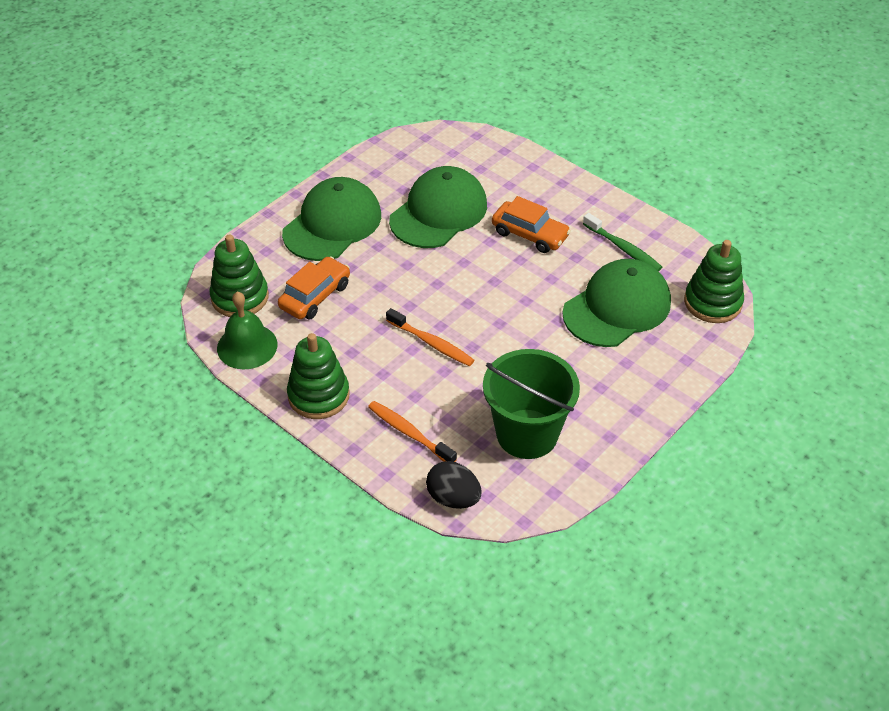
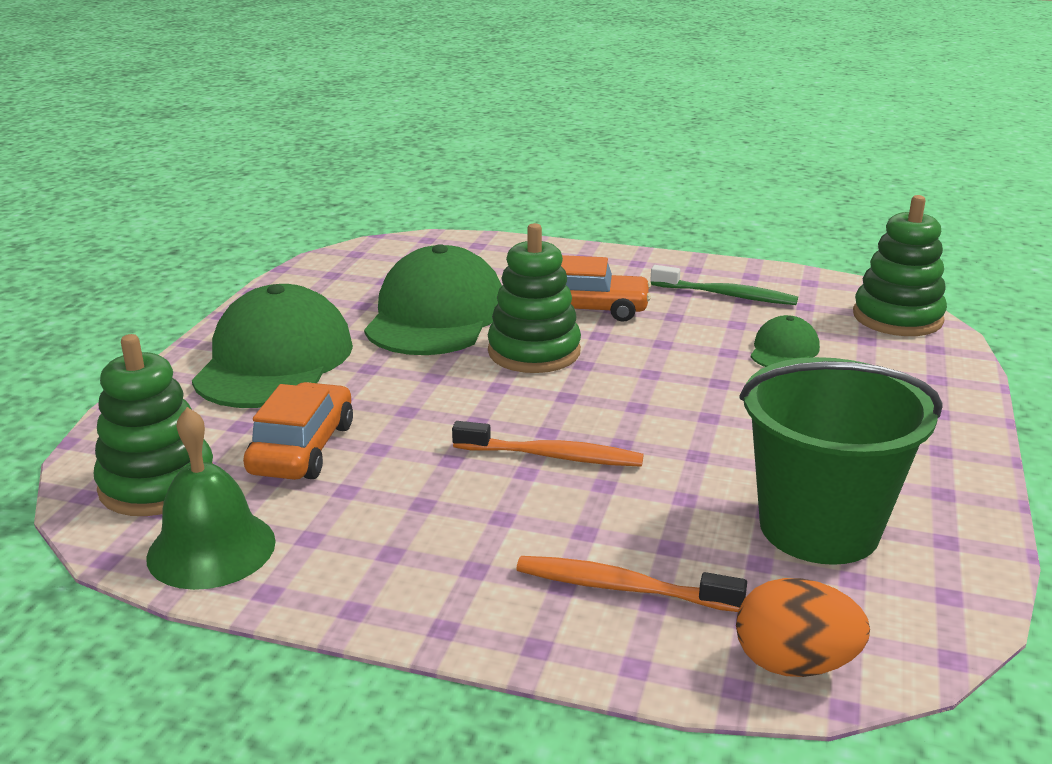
camera: 25 degrees left, 20 degrees down
(318, 395) = (405, 582): green stacking toy -> green stacking toy (534, 352)
(453, 498) = (794, 664): black egg -> orange egg
(617, 307) = (784, 350): green cap -> green cap, size x0.47

